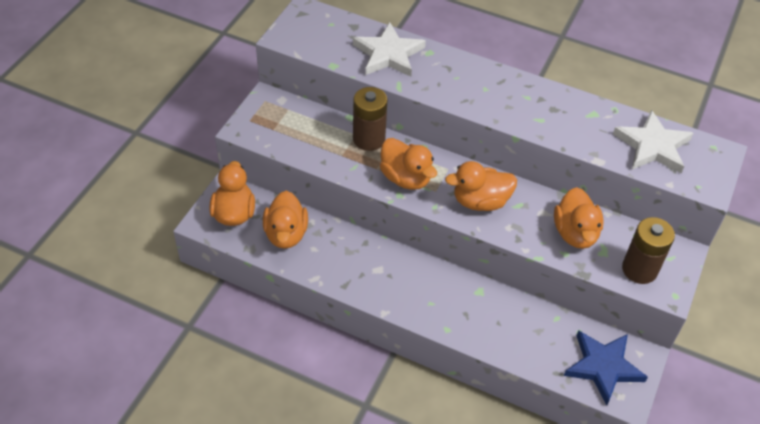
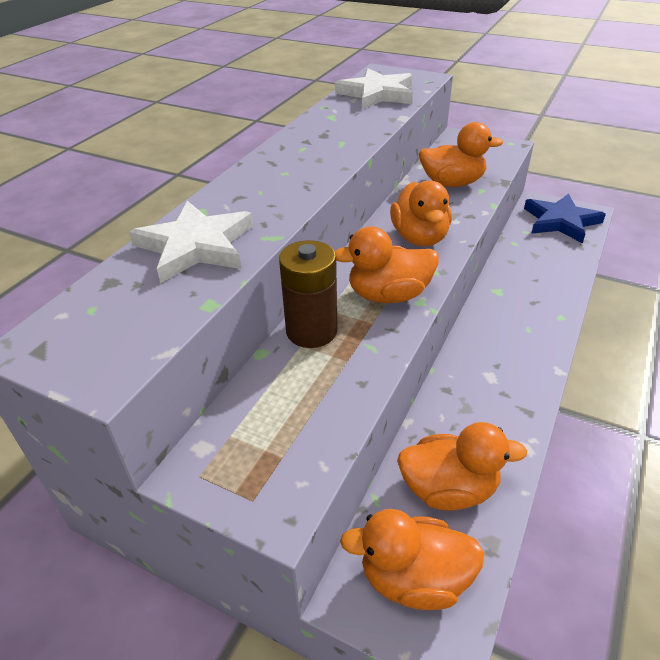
camera: 85 degrees left, 10 degrees down
(406, 178) = (388, 295): orange duck -> orange duck turned 150 degrees counterclockwise
(639, 269) = (487, 155): brown battery -> none

